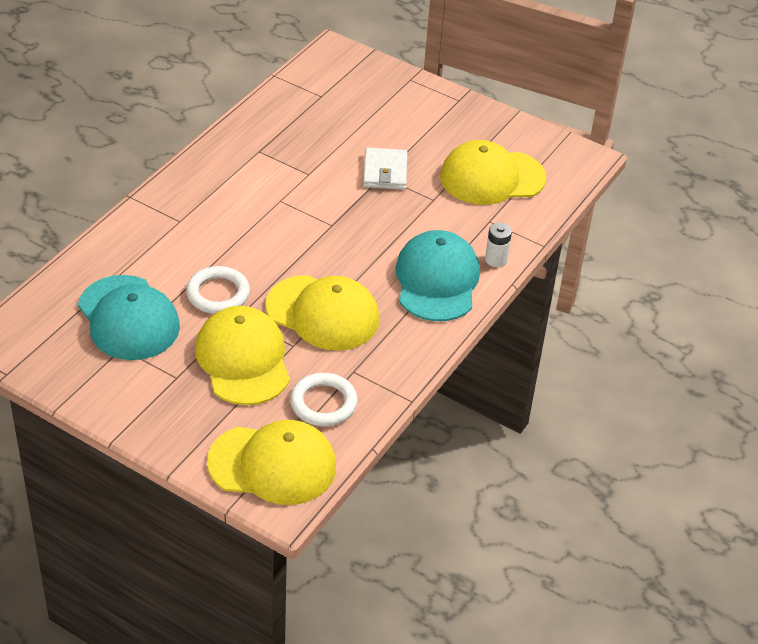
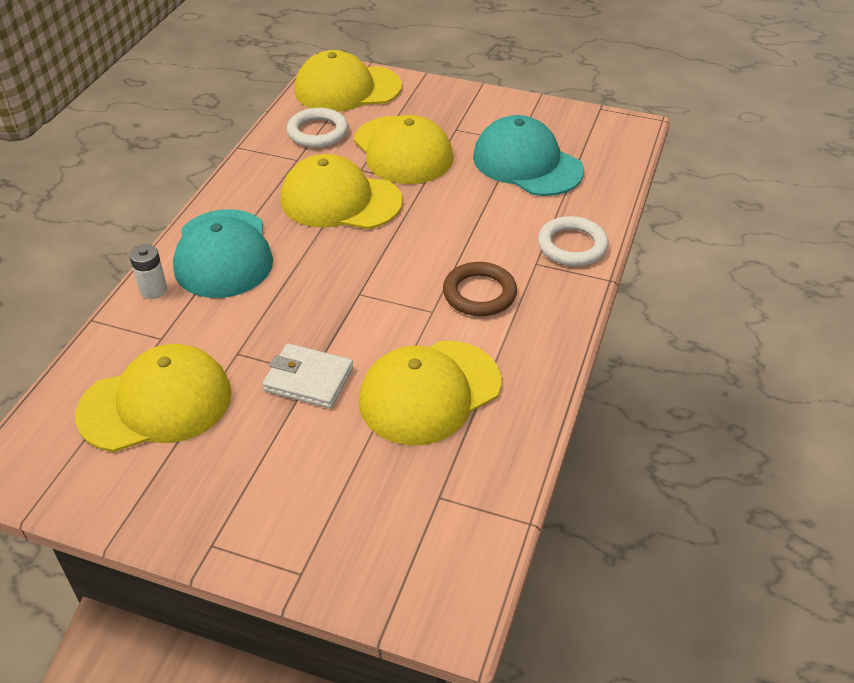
camera: 170 degrees right, 0 degrees up
(218, 294) = (454, 199): white ring -> white ring (572, 246)
(238, 206) = (479, 293): none -> brown ring
(304, 148) = (429, 392): none -> yellow cap
(385, 172) = (308, 379): white wallet -> white wallet turned 60 degrees counterclockwise

